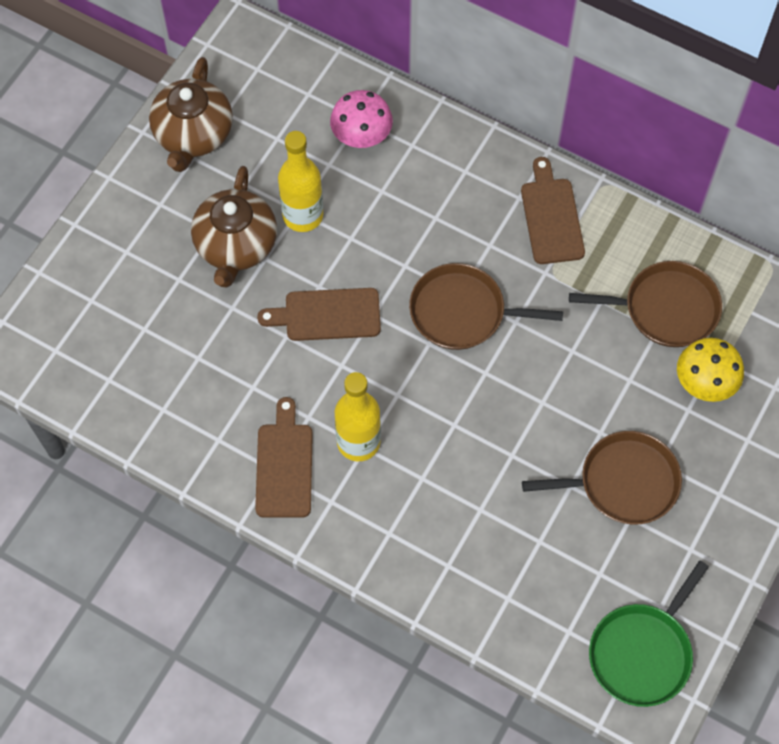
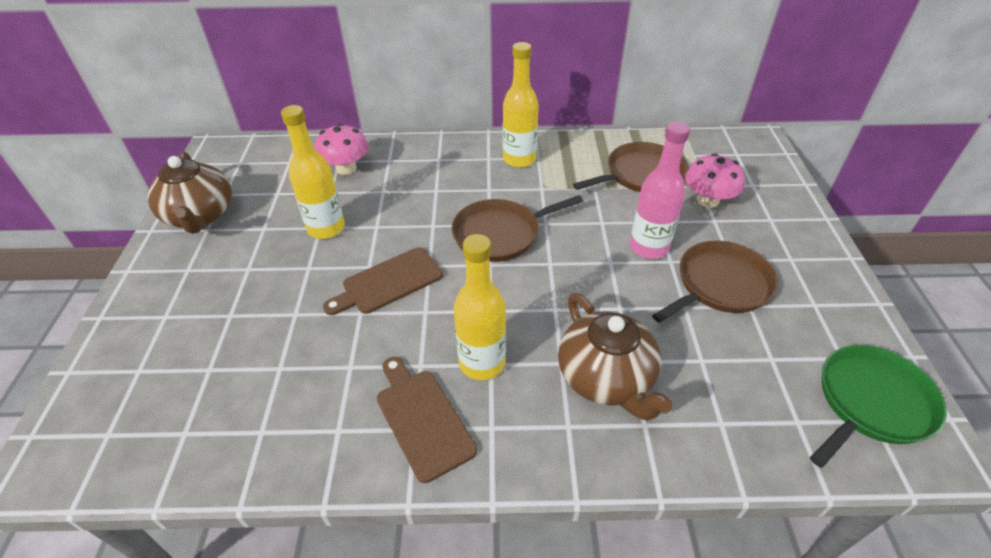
camera: 30 degrees left, 20 degrees down
(236, 245) = (275, 269): brown teapot -> brown teapot (606, 378)
(551, 217) = (519, 159): brown cutting board -> yellow bottle
(593, 405) = (648, 247): none -> pink bottle
(642, 652) = (870, 403): green pan -> green pan turned 135 degrees counterclockwise
(705, 382) = (707, 201): yellow mushroom -> pink mushroom

